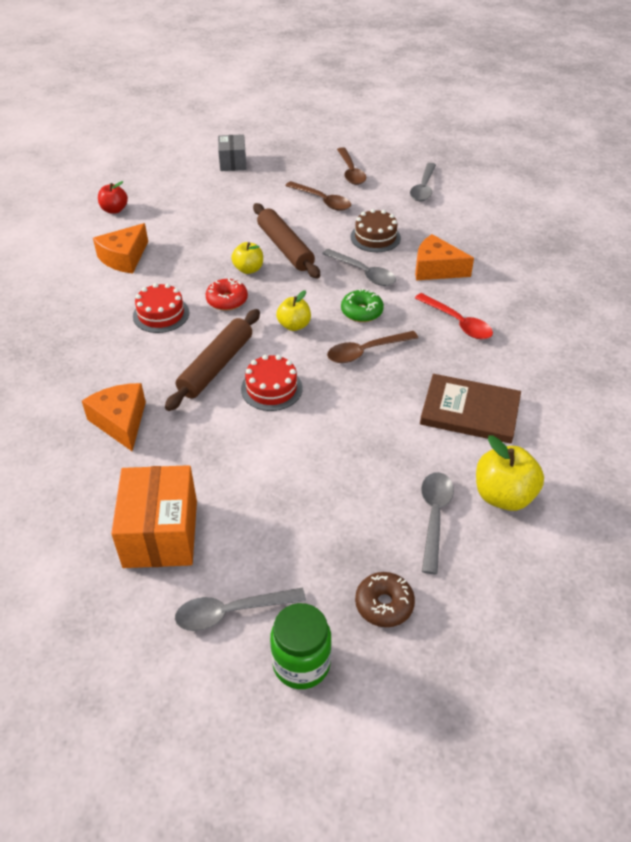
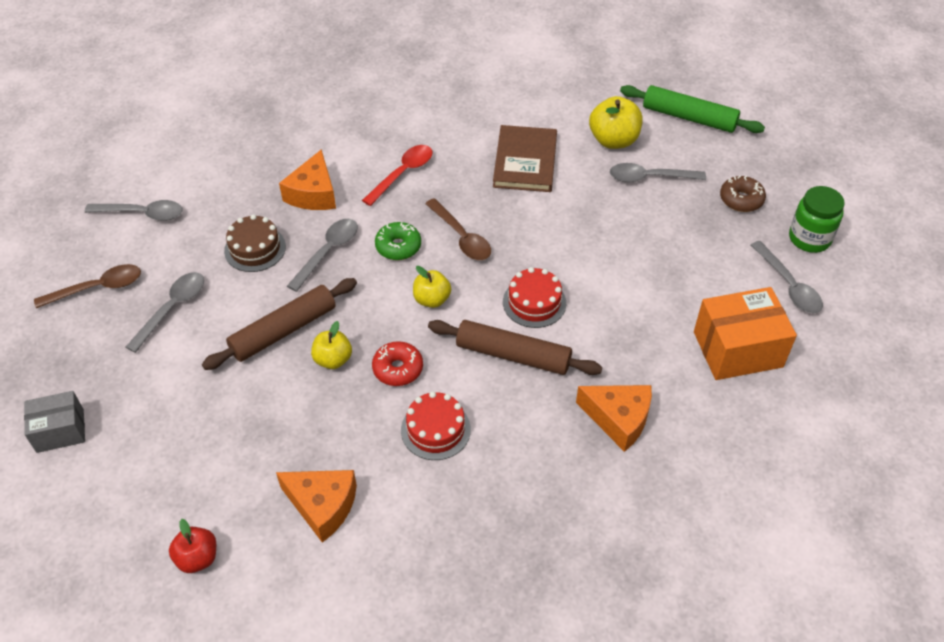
camera: 100 degrees left, 5 degrees up
(121, 422) = (618, 419): orange cheese -> orange cheese turned 120 degrees counterclockwise
(322, 201) = (172, 309): brown spoon -> grey spoon
(549, 588) = (689, 117): none -> green rolling pin

